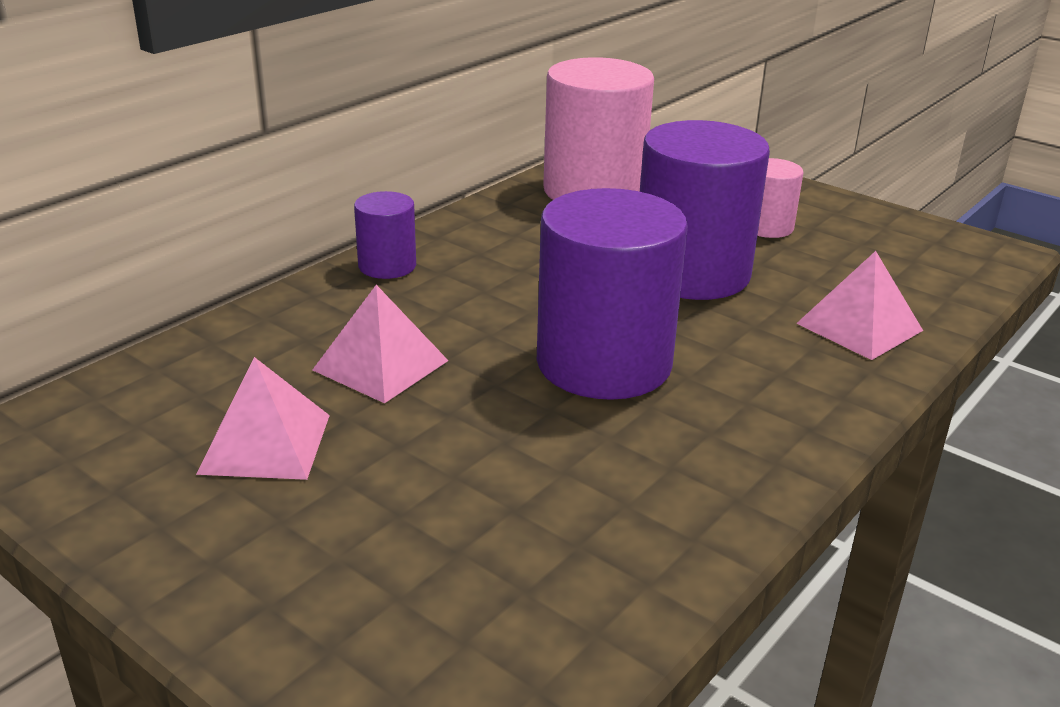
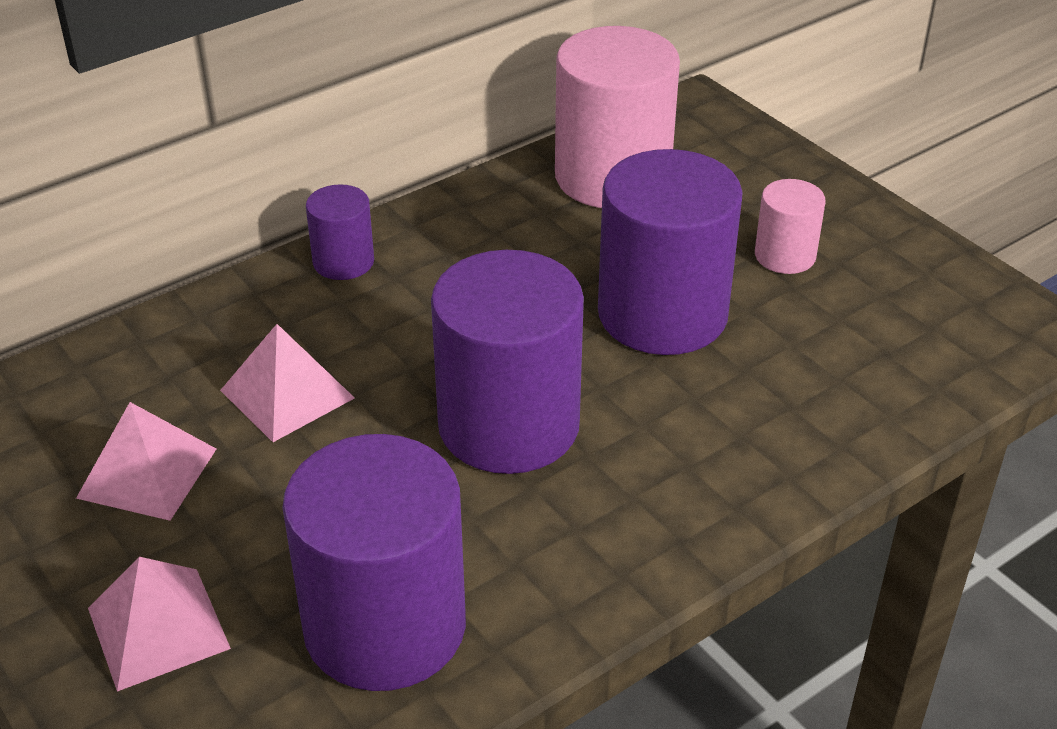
camera: 15 degrees right, 10 degrees up
(574, 536) = (385, 626): none -> purple cylinder
(859, 327) = (809, 416): pink pyramid -> pink pyramid (158, 628)

